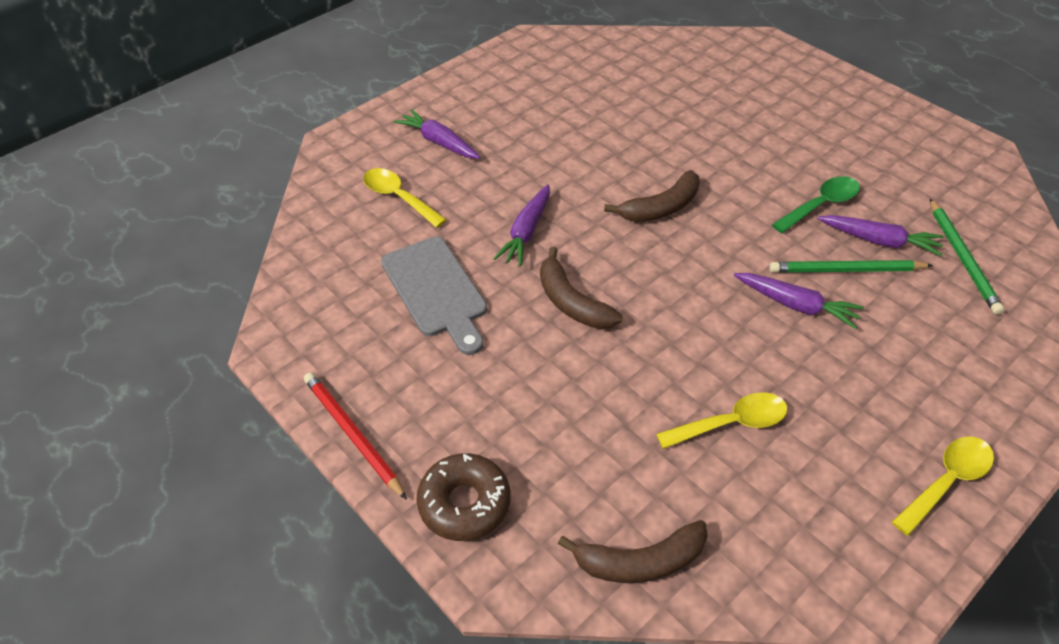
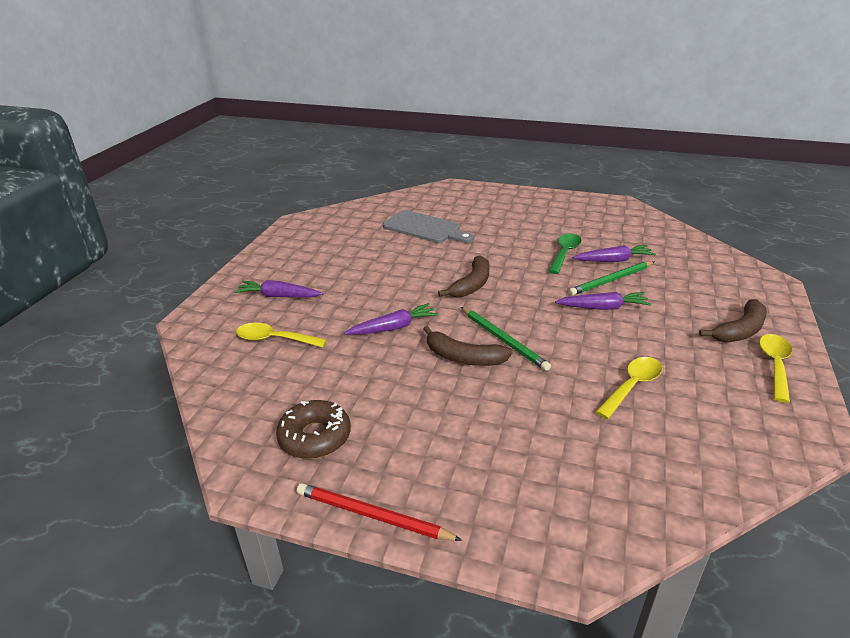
camera: 30 degrees left, 15 degrees down
(436, 290) = (356, 387): grey cutting board -> grey cutting board (425, 228)
(464, 503) = (507, 521): brown donut -> brown donut (315, 437)
(526, 232) = (393, 328): purple carrot -> purple carrot turned 105 degrees counterclockwise
(640, 561) = (662, 497): brown banana -> brown banana (739, 330)
(962, 258) = (663, 254): green pencil -> green pencil (503, 340)

